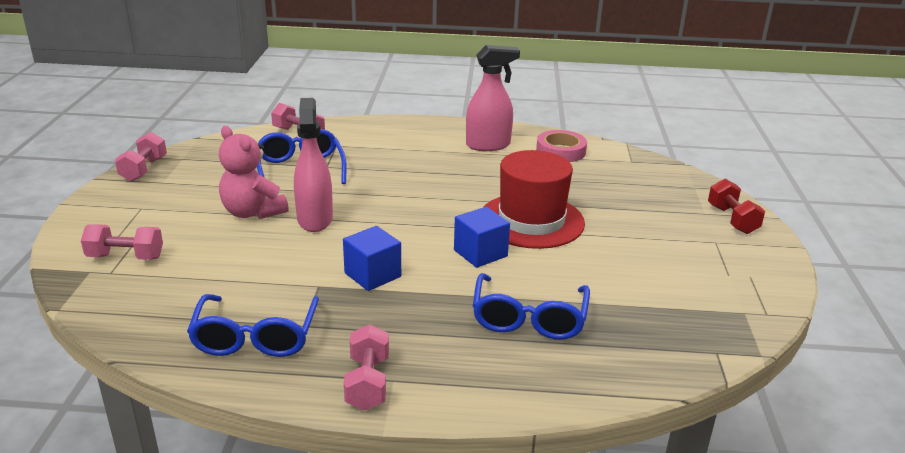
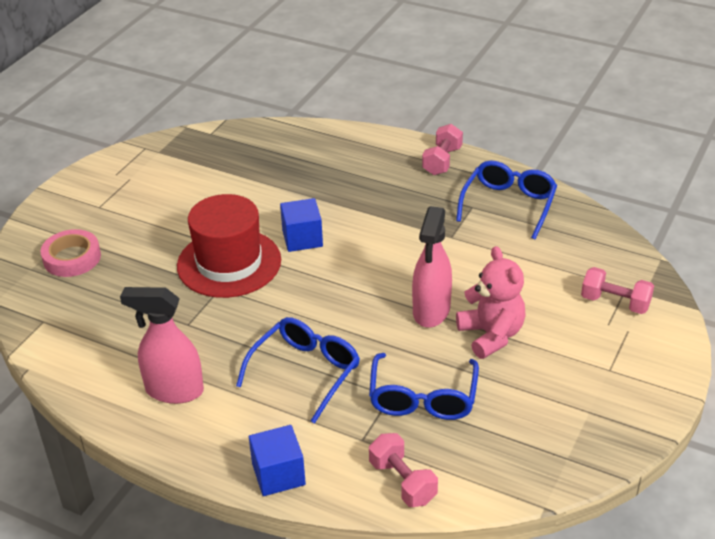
camera: 155 degrees left, 10 degrees up
(144, 169) = (614, 443): pink dumbbell -> none
(372, 275) = (403, 237): blue cube -> blue cube (278, 474)
(529, 318) = (309, 178): blue glasses -> blue glasses (305, 372)
(560, 151) = (100, 358): pink tape -> pink tape (72, 258)
(732, 219) = (53, 224): red dumbbell -> none

